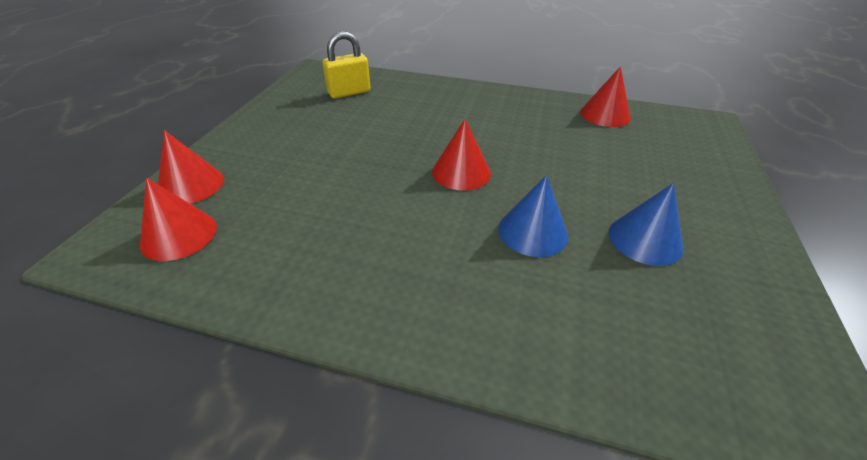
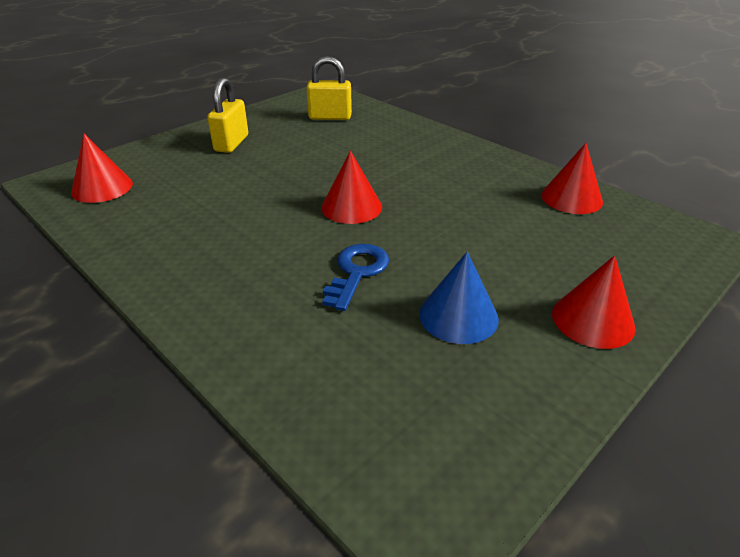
camera: 30 degrees right, 5 degrees down
(191, 185) = (141, 157): red cone -> red cone (593, 320)
(280, 142) = (231, 143): none -> yellow padlock
(533, 231) = (357, 272): blue cone -> blue key

